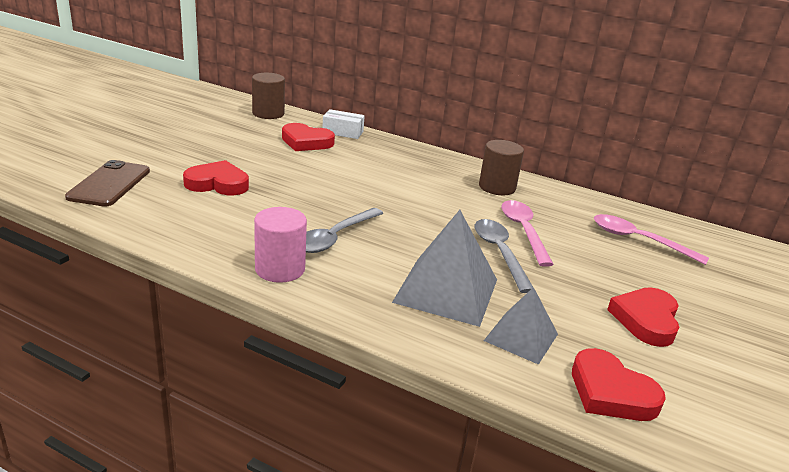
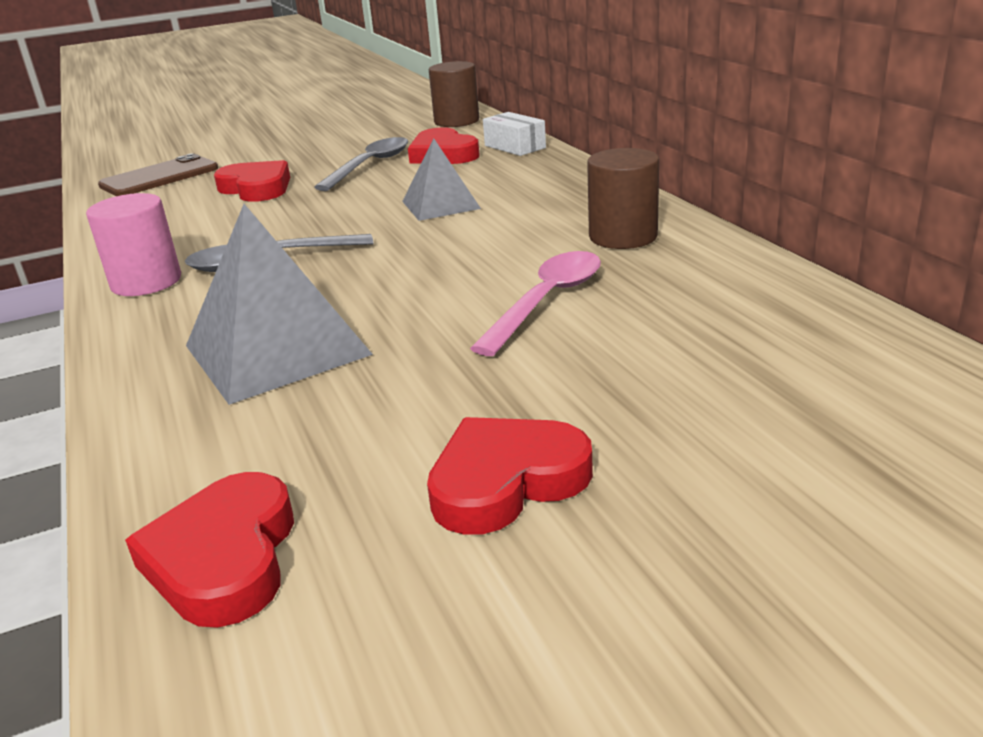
camera: 45 degrees right, 0 degrees up
(499, 253) = (447, 322): grey spoon -> grey spoon (370, 165)
(521, 337) = (254, 436): grey pyramid -> grey pyramid (440, 205)
(638, 240) = (756, 358): pink spoon -> none

